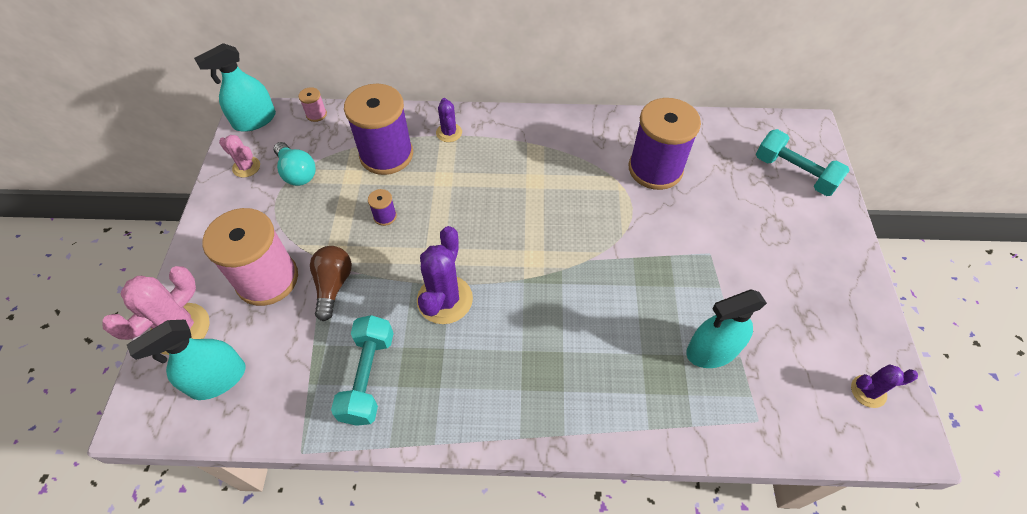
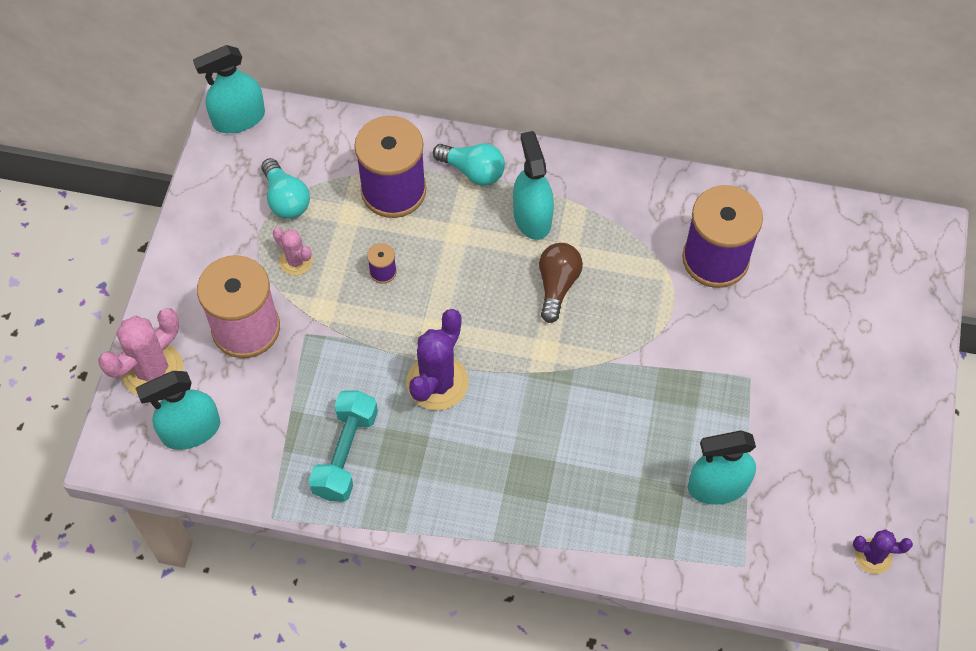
camera: 10 degrees right, 5 degrees up
(246, 167) = (227, 183): pink cactus -> pink cactus (296, 261)
(316, 114) = (314, 121): pink spool -> none
(333, 285) = (317, 347): brown light bulb -> brown light bulb (557, 285)
(449, 133) = (473, 171): purple cactus -> turquoise light bulb
(502, 159) = (532, 217): none -> turquoise spray bottle
(794, 173) = (885, 291): turquoise dumbbell -> none

